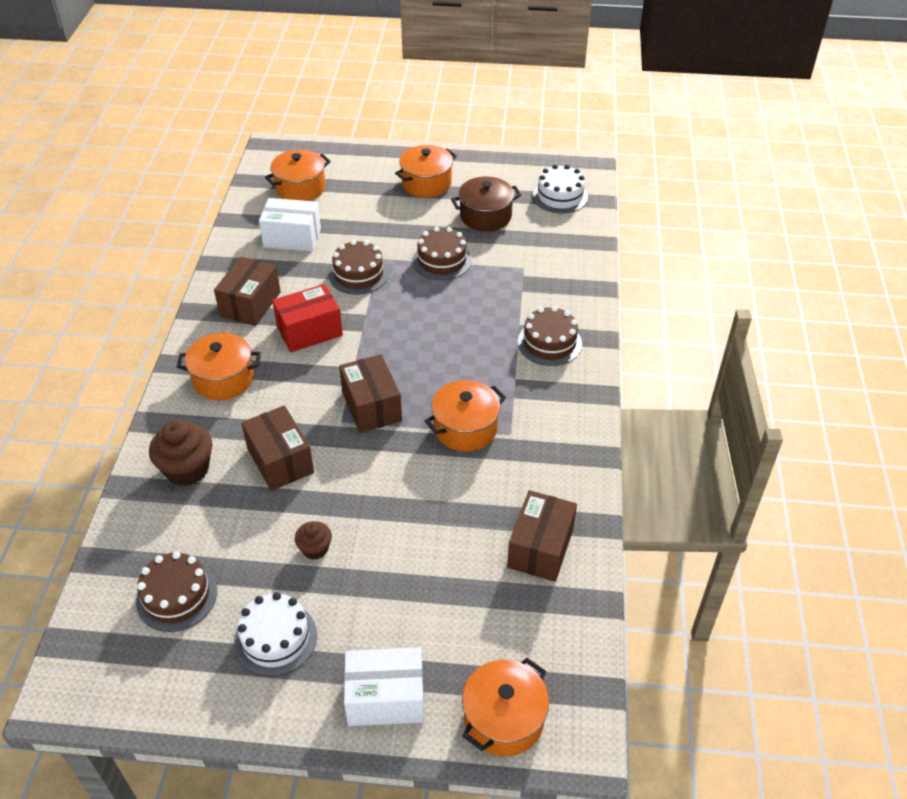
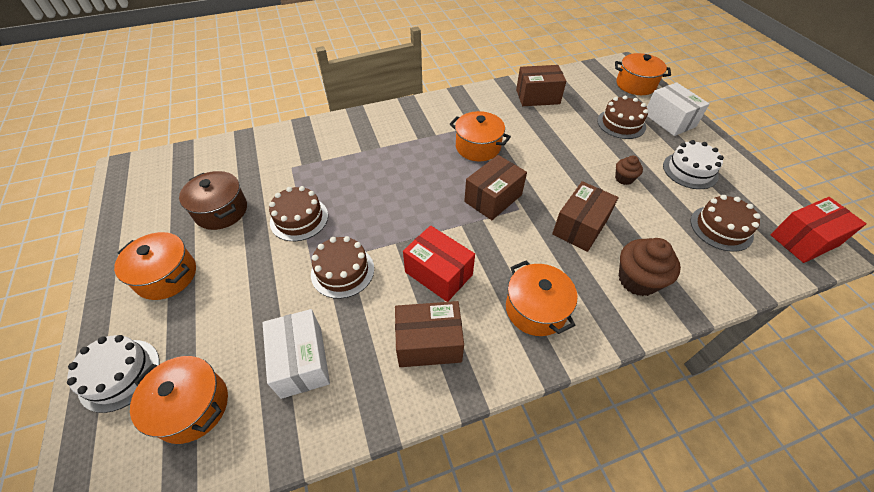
camera: 115 degrees left, 5 degrees up
(94, 674) = (804, 240): none -> red box
(549, 342) = (373, 133): brown cake -> brown cake (621, 123)
(560, 196) = (179, 172): white cake -> white cake (119, 374)

